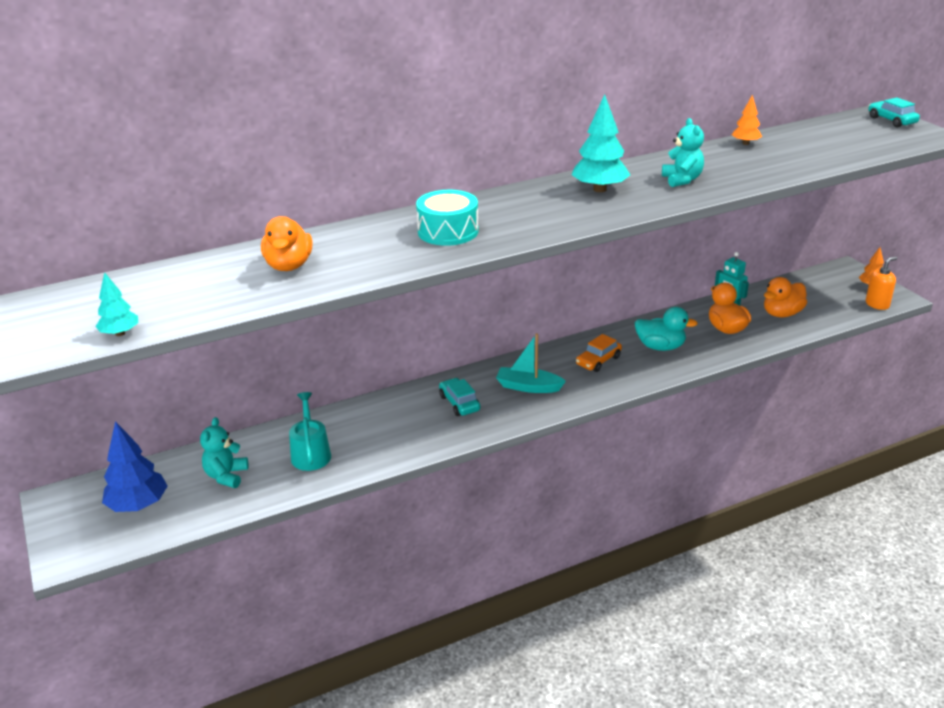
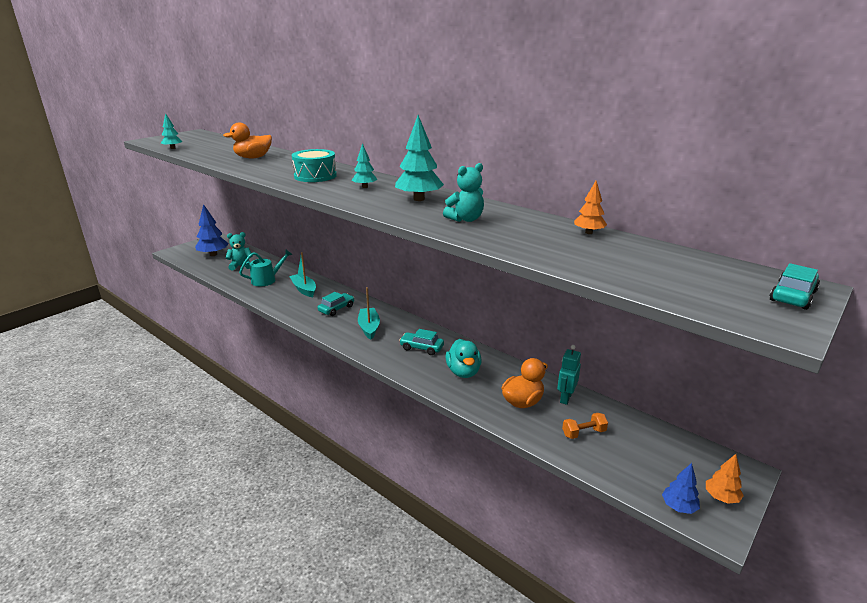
camera: 65 degrees right, 5 degrees down
(376, 422) = (304, 289): none -> turquoise boat
(527, 209) = (365, 187): none -> turquoise tree
(598, 361) = (421, 348): orange car -> turquoise car
(782, 314) = (583, 433): orange duck -> orange dumbbell
(877, 304) = (678, 507): orange soap dispenser -> blue tree

